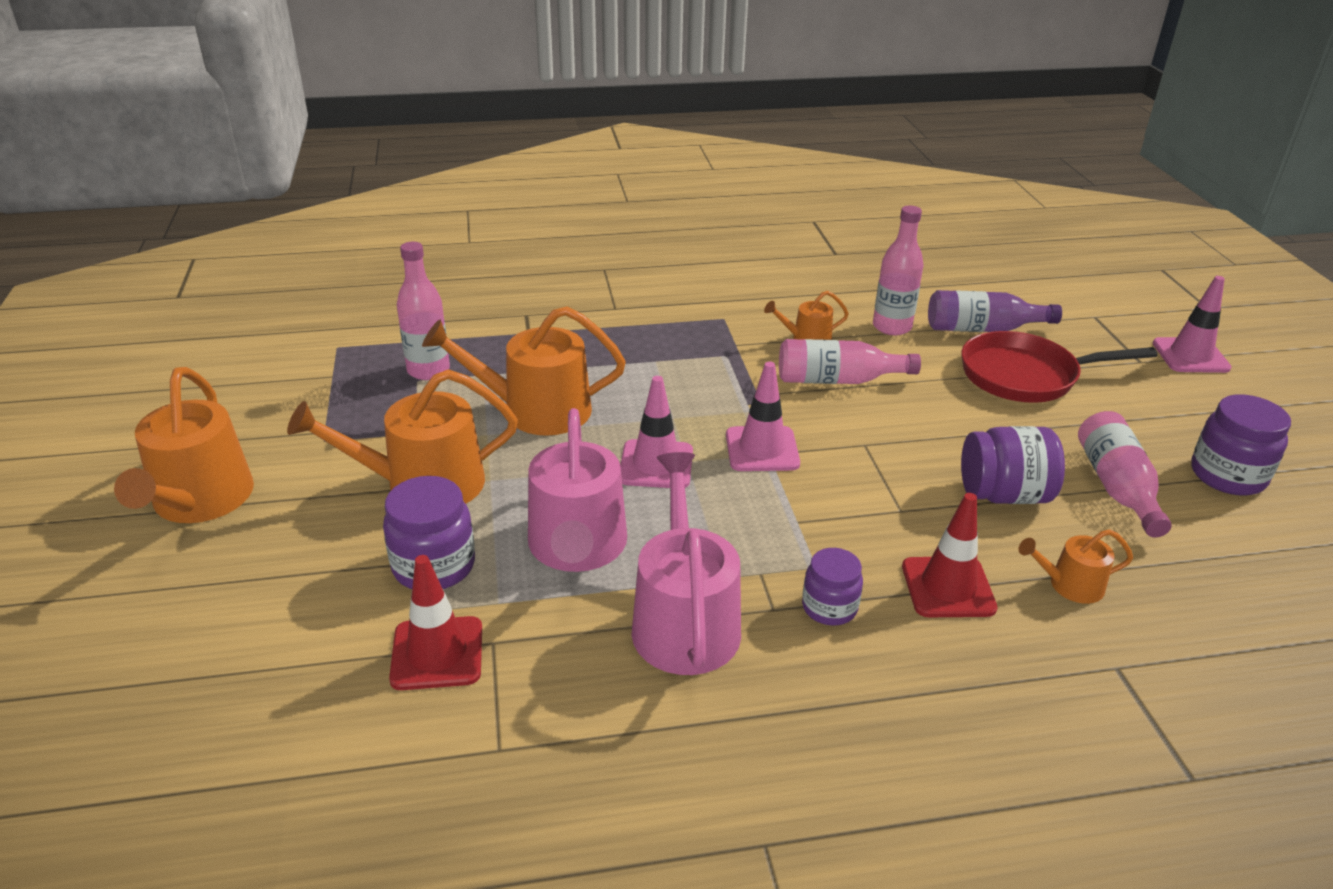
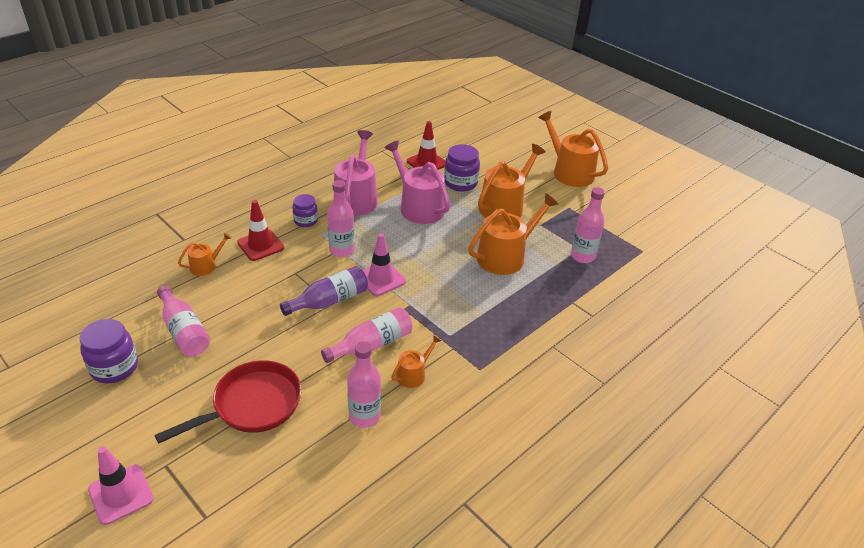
camera: 145 degrees right, 5 degrees up
(656, 465) = (422, 251): pink traffic cone -> none
(684, 620) = (356, 198): pink watering can -> pink watering can turned 135 degrees counterclockwise
(794, 518) = (342, 250): none -> pink bottle
(982, 329) = (297, 448): purple bottle -> purple bottle (329, 301)
(1004, 495) = (246, 301): purple jar -> none

